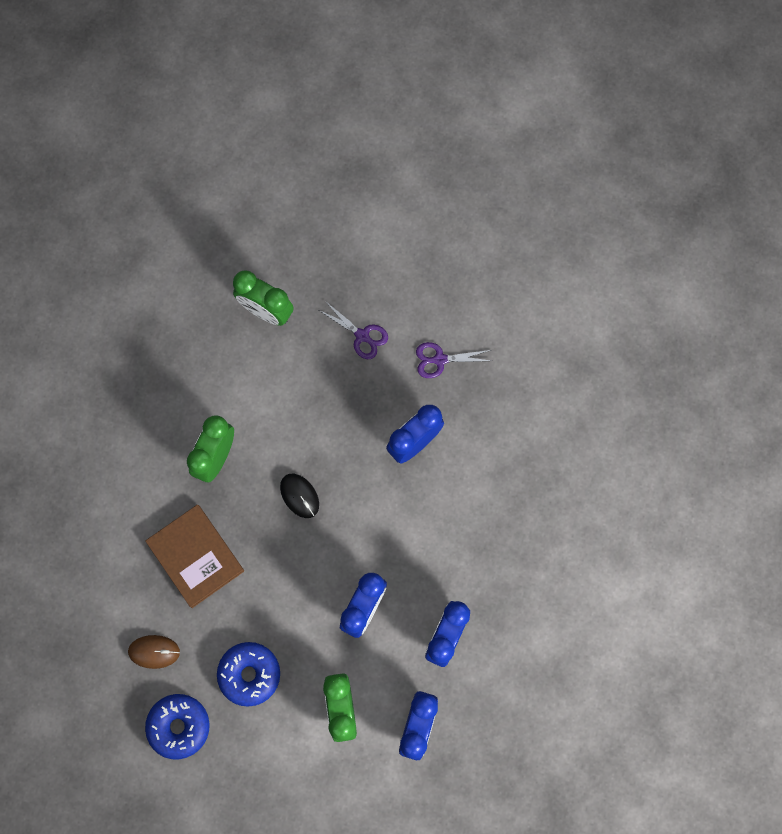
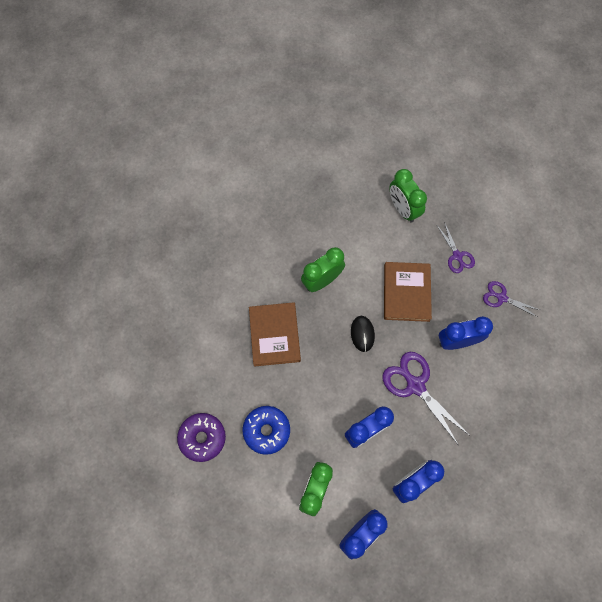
camera: 30 degrees right, 5 degrees down
(154, 652) = (214, 380): brown mouse -> none
(179, 726) = (202, 438): blue donut -> purple donut
(325, 416) = (406, 292): none -> brown book
(393, 522) = (415, 385): none -> purple scissors

